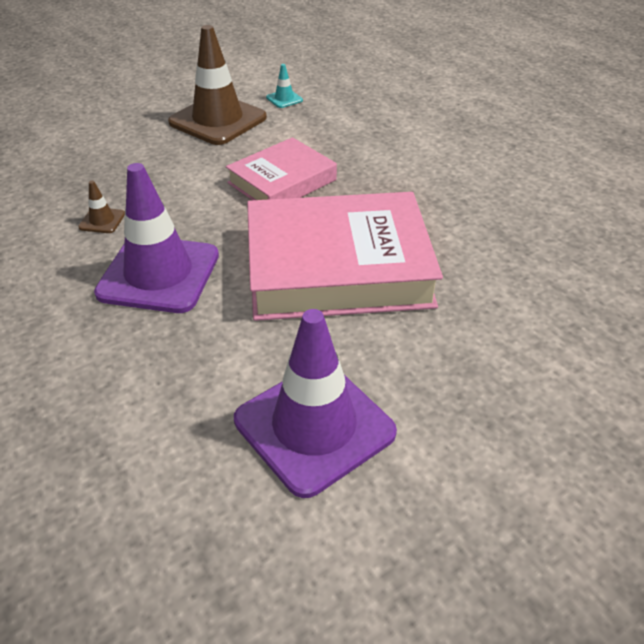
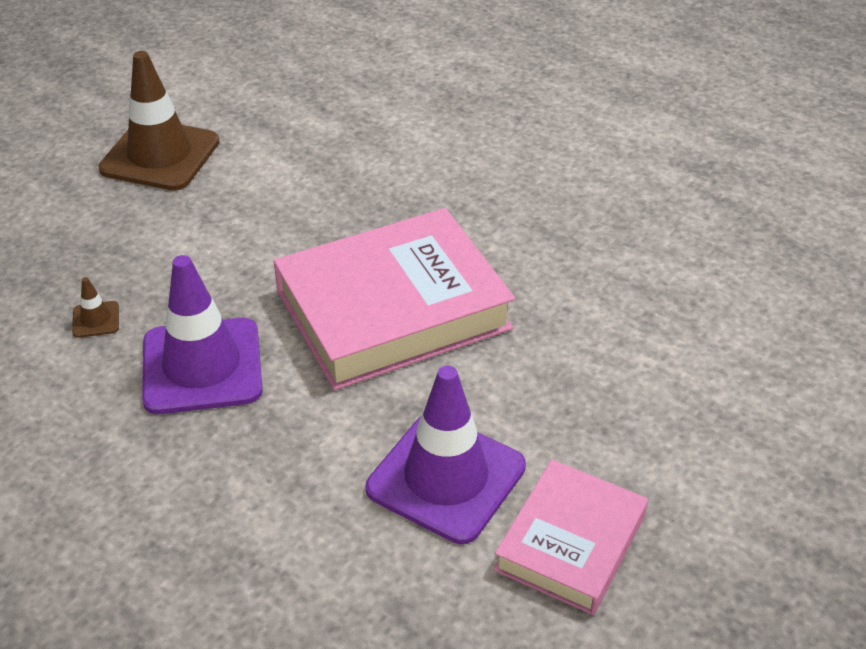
camera: 20 degrees left, 0 degrees up
(282, 181) = (281, 221): pink book -> pink book (570, 543)
(284, 99) = (227, 108): turquoise traffic cone -> none

